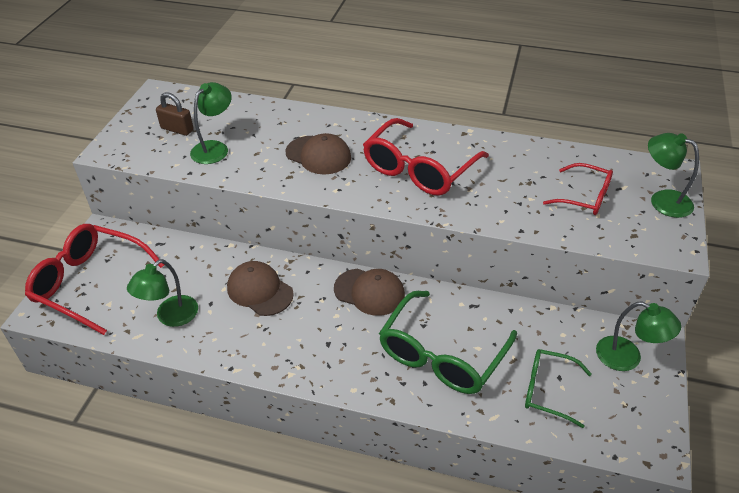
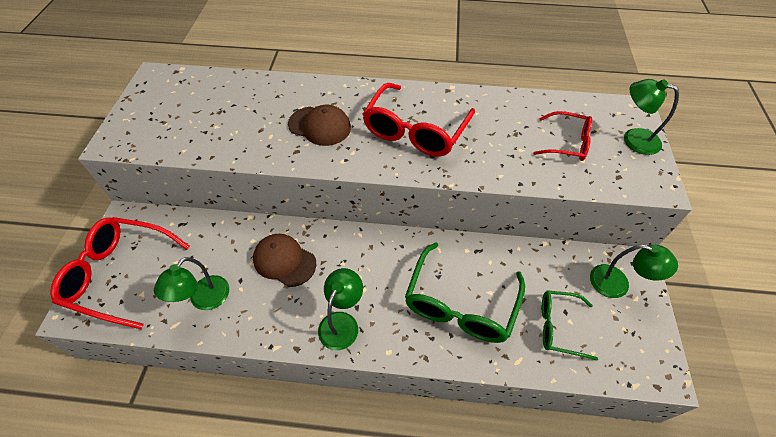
camera: 10 degrees left, 10 degrees up
(177, 129) = (179, 112): brown padlock -> none
(215, 148) = (219, 128): green lamp -> green lamp (342, 322)
(369, 292) = (384, 249): brown cap -> none

